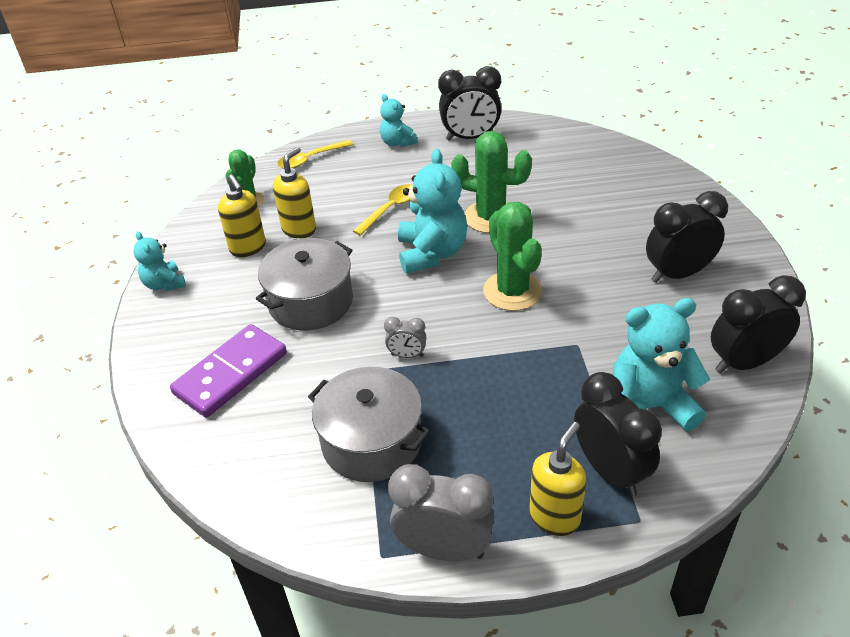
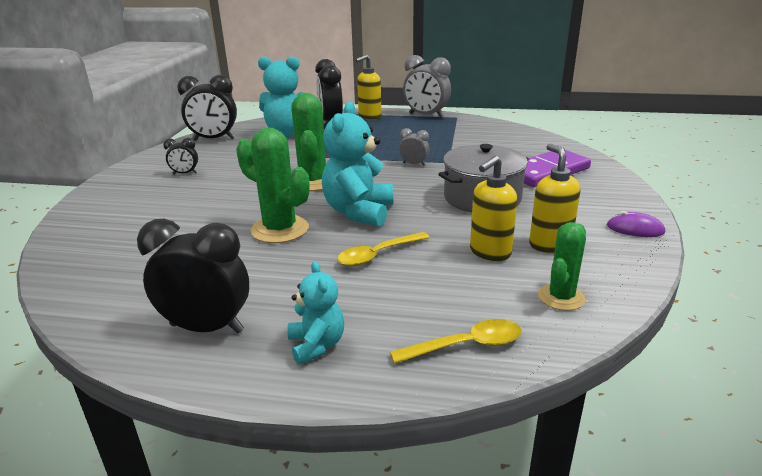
camera: 165 degrees left, 15 degrees down
(164, 284) = (635, 229): turquoise teddy bear -> purple mouse
(371, 442) = (451, 140): grey pot -> none
(678, 274) = (185, 173): black clock -> black clock, size x0.50

